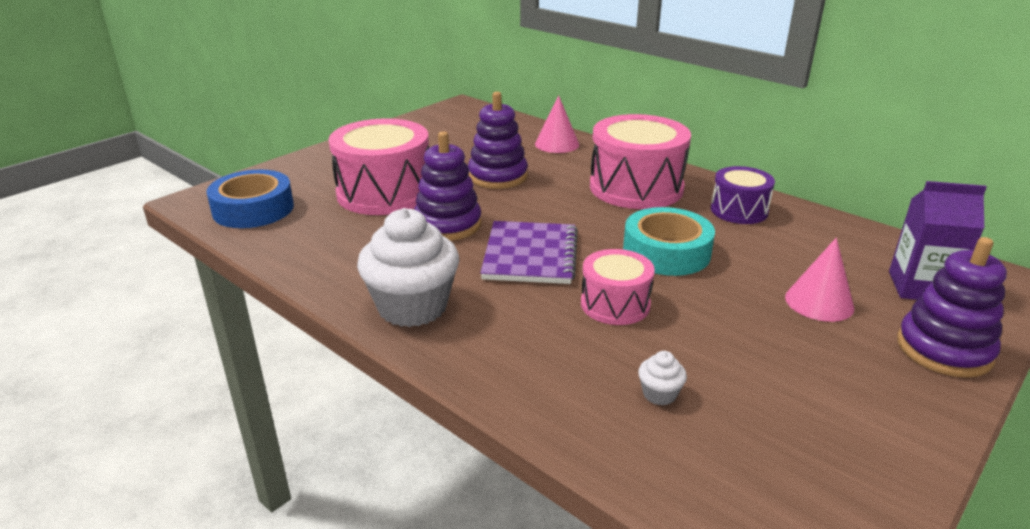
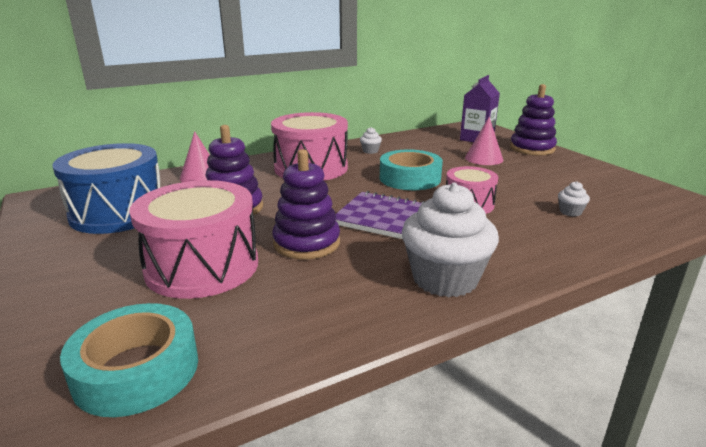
camera: 70 degrees left, 5 degrees down
(253, 209) = (136, 370): blue tape -> turquoise tape
(455, 137) = (118, 212): none -> blue drum
(739, 210) = (370, 151): purple drum -> white cupcake

